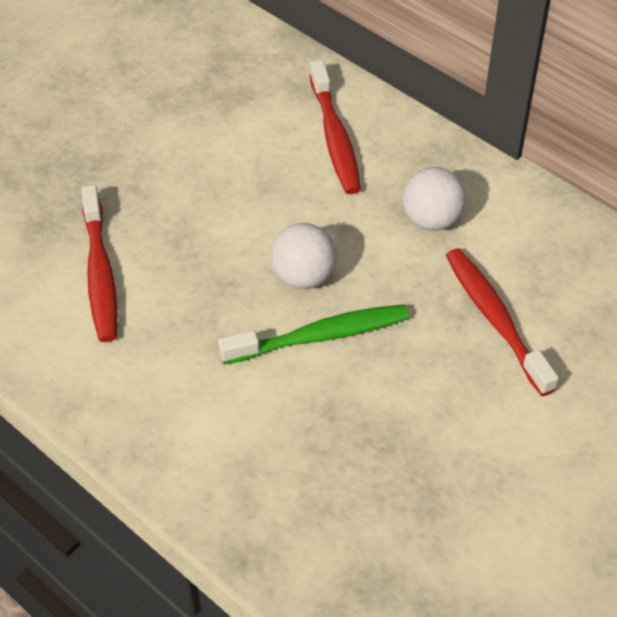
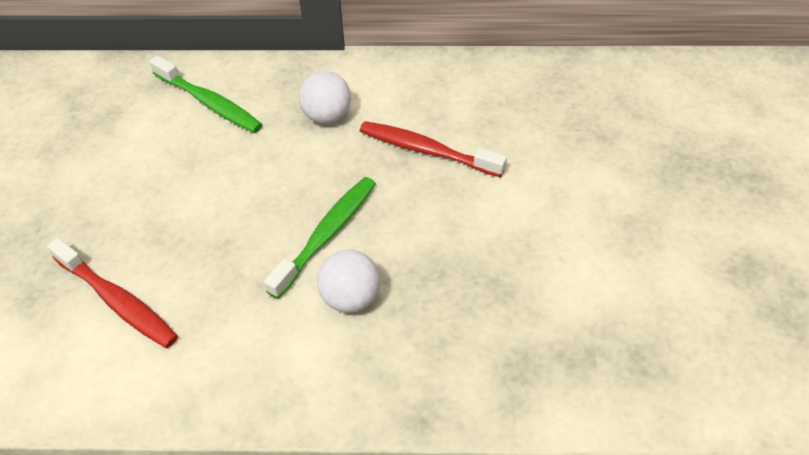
camera: 40 degrees left, 0 degrees up
(303, 276) = (276, 204): white ball -> white ball (350, 298)
(335, 137) = (209, 103): red toothbrush -> green toothbrush

